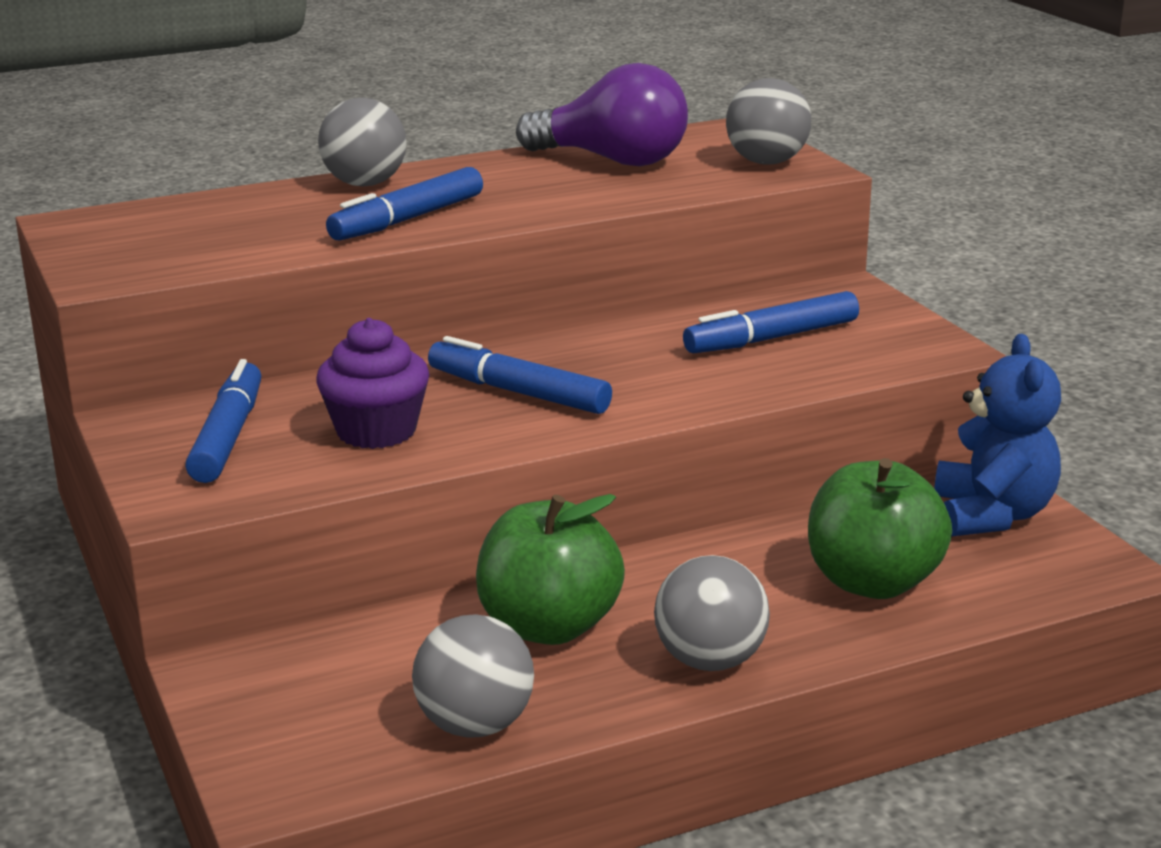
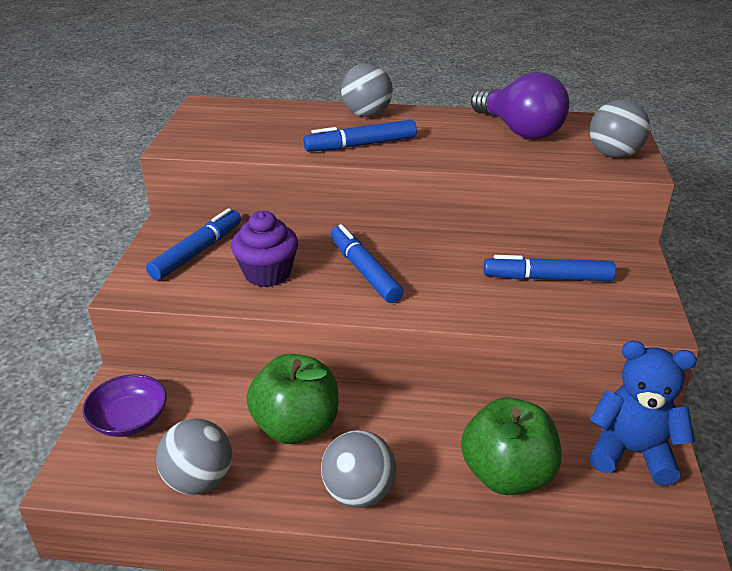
camera: 30 degrees right, 10 degrees up
(282, 702) = (129, 419): none -> purple bowl
(992, 515) = (632, 452): blue teddy bear -> blue teddy bear turned 105 degrees counterclockwise

